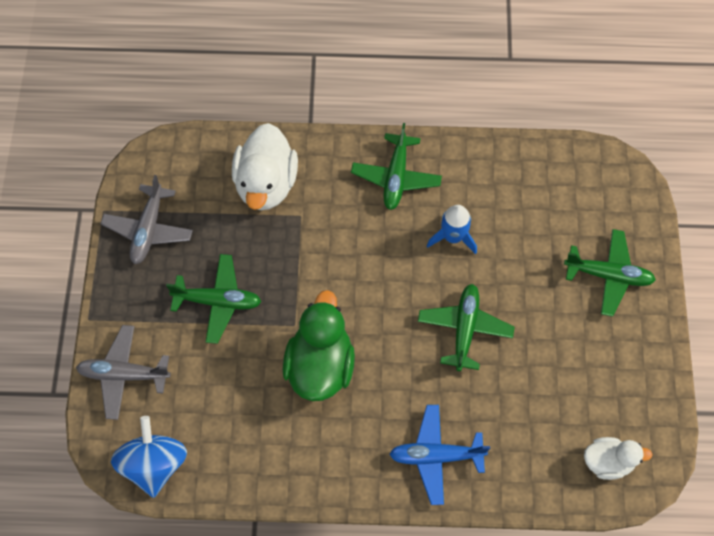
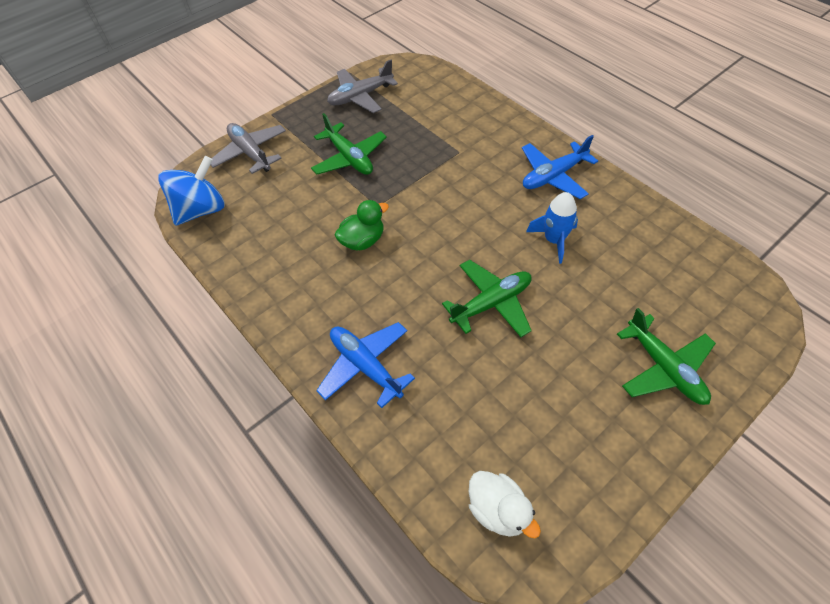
camera: 50 degrees right, 10 degrees down
(266, 184) = (459, 121): white duck -> none
(320, 365) = (363, 240): green duck -> green duck, size x0.58
(396, 177) = (553, 176): green plane -> blue plane

